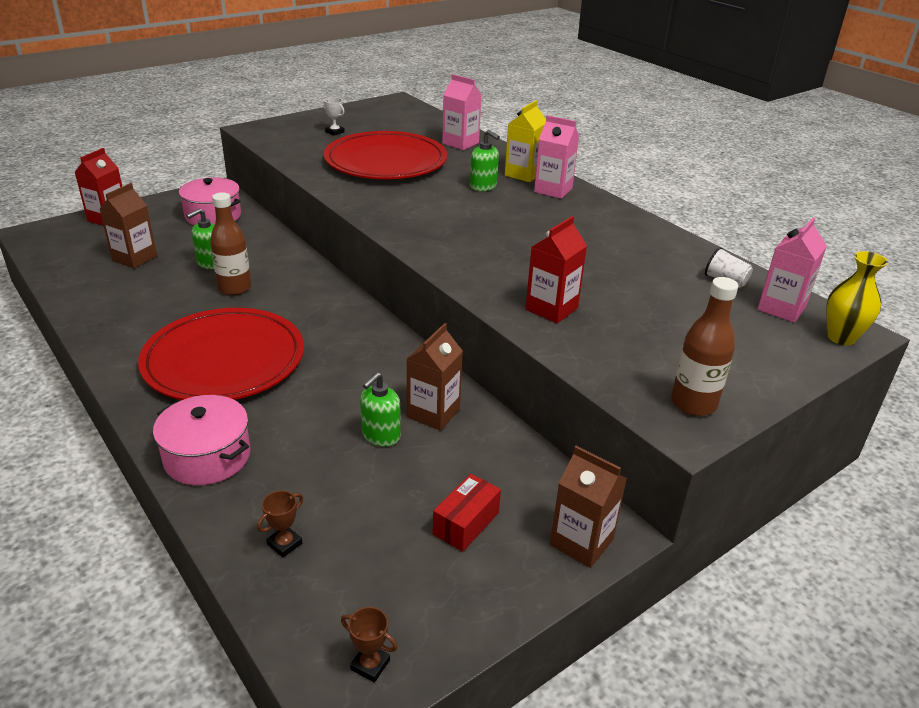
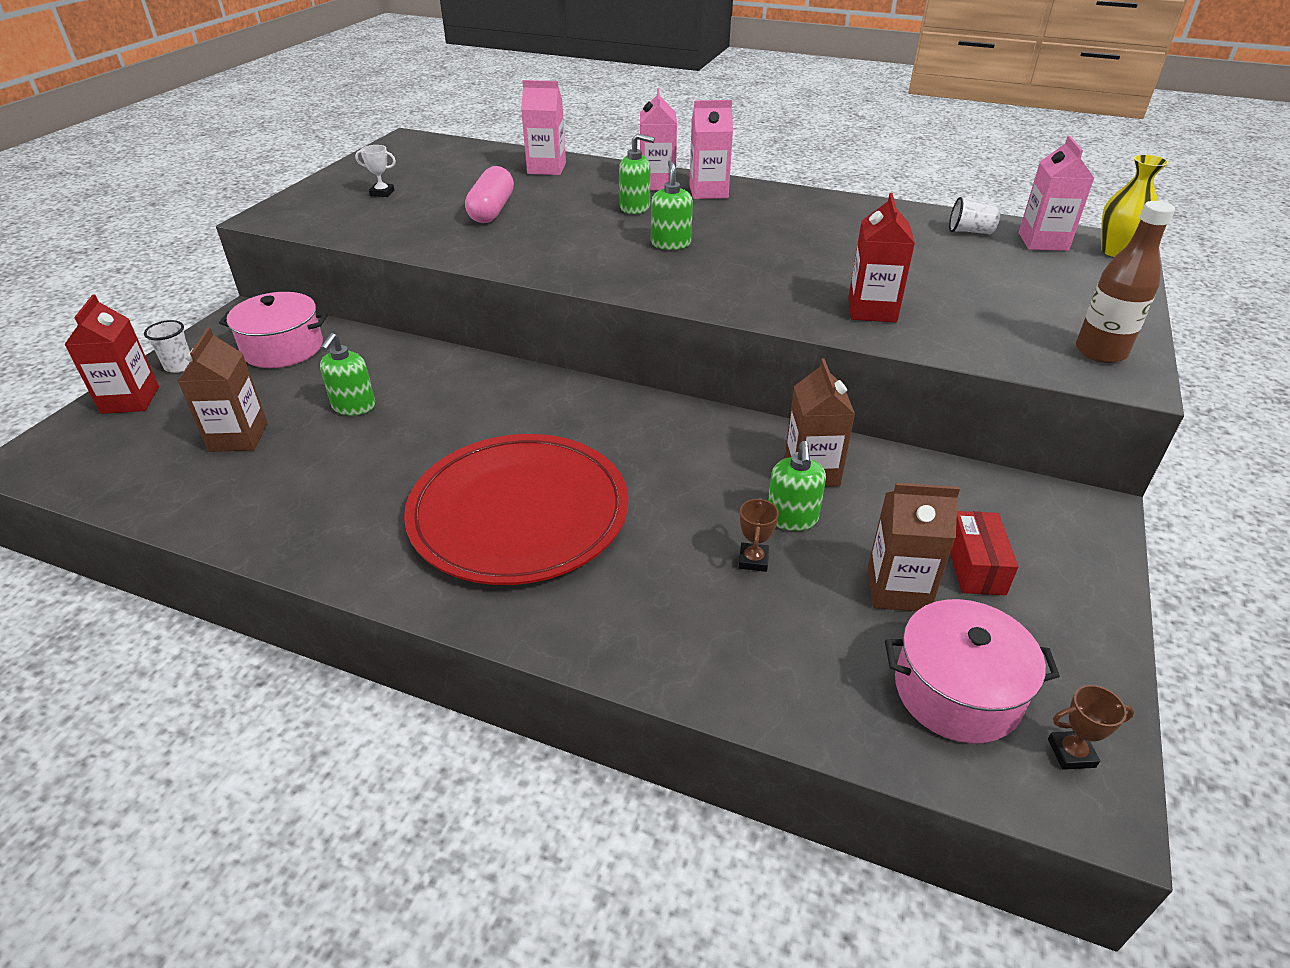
camera: 30 degrees left, 5 degrees up
(151, 208) = (179, 366): none -> white cup
(207, 457) = (642, 632): pink pot -> pink pot (957, 691)
(234, 288) = (424, 425): brown bottle -> none
(284, 544) = (844, 681): brown trophy -> brown trophy (753, 560)
(386, 161) = (491, 210): red plate -> pink capsule
(472, 218) = (671, 243): none -> green soap dispenser
(523, 174) = (657, 184): yellow carton -> pink carton
(581, 542) = (1082, 533): brown carton -> brown carton (898, 589)

